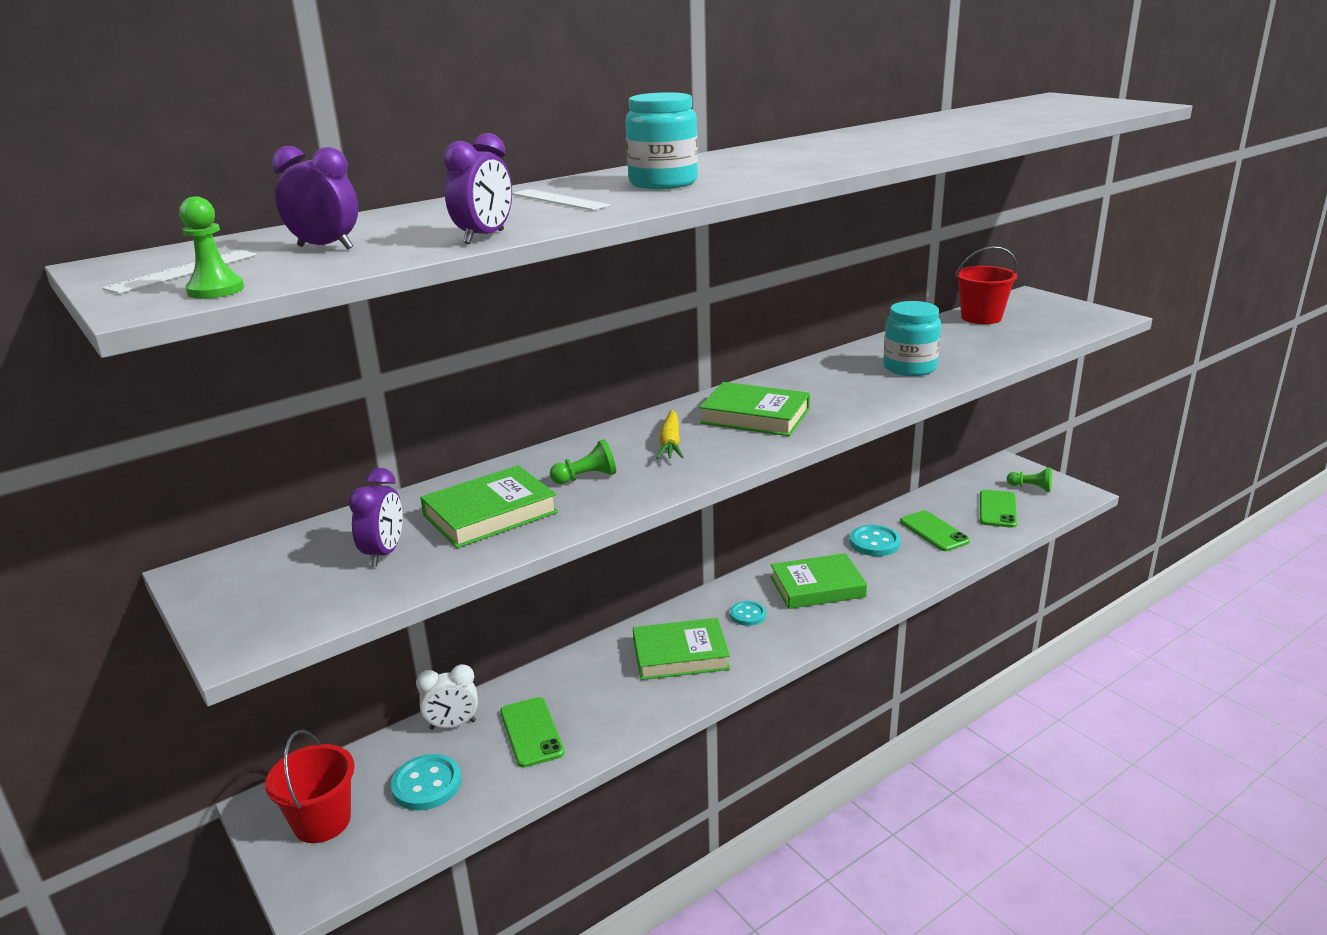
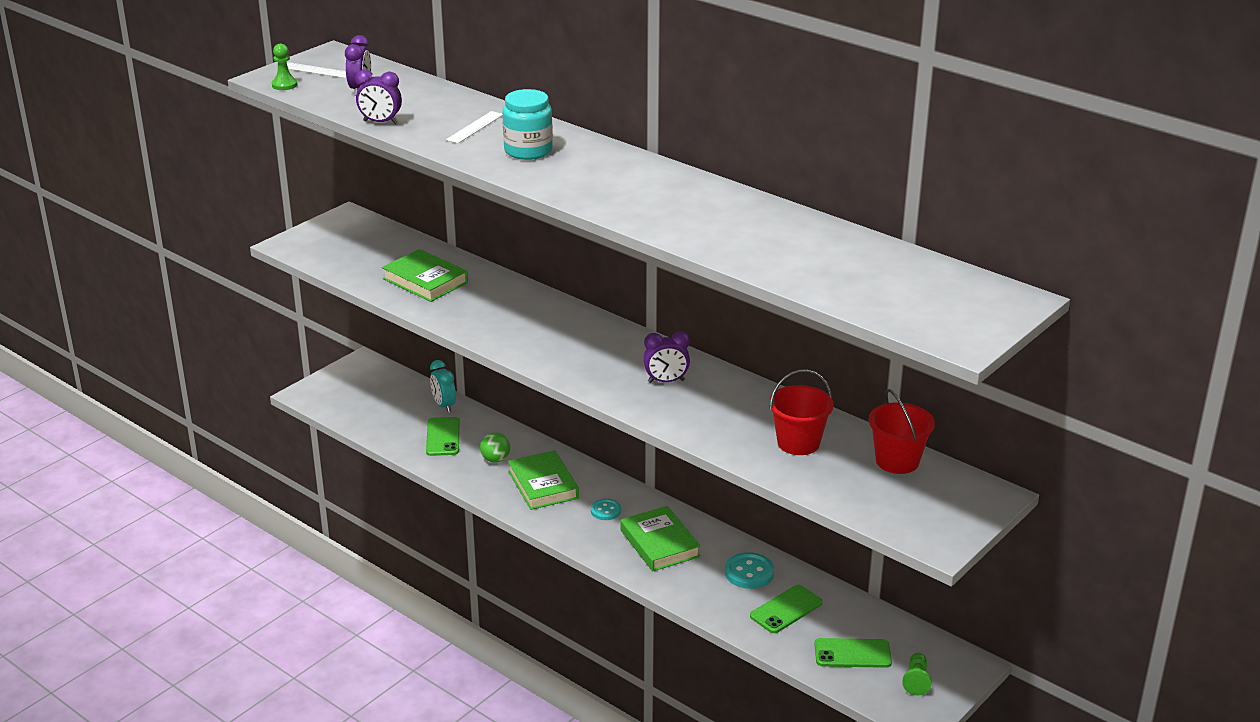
camera: 75 degrees right, 5 degrees up
(322, 821) = (353, 383): red bucket -> red bucket (798, 443)
(384, 553) = (374, 259): purple clock -> purple clock (666, 381)
(426, 784) = (388, 409): turquoise button -> none
(452, 725) = (444, 406): white clock -> turquoise clock
(531, 732) = (443, 437): green phone -> green phone turned 60 degrees counterclockwise
(586, 477) = (480, 303): green pawn -> none
(609, 688) = (495, 459): none -> green ball
(670, 443) = (542, 326): yellow carrot -> none
(755, 416) = (599, 355): green book -> none
(909, 368) = (731, 421): turquoise jar -> none

